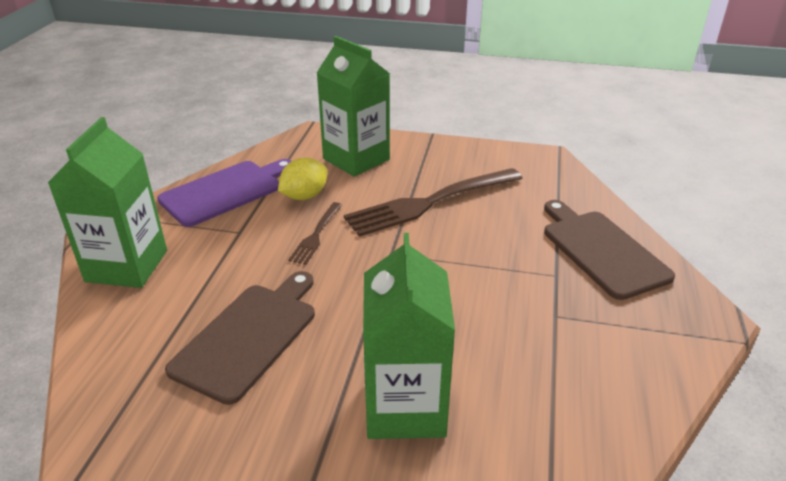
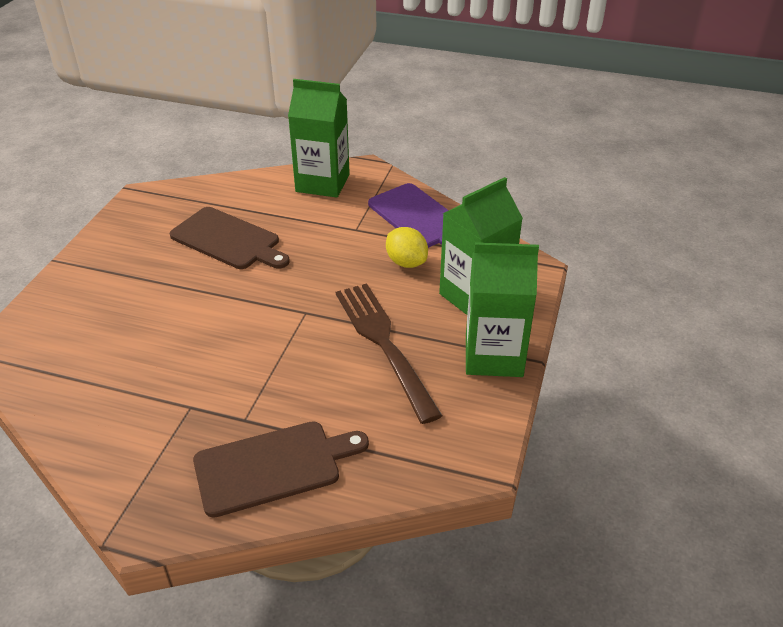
camera: 95 degrees right, 5 degrees up
(316, 235) = (342, 269): brown fork -> none
(405, 407) = (133, 309): green carton -> green carton (493, 356)

